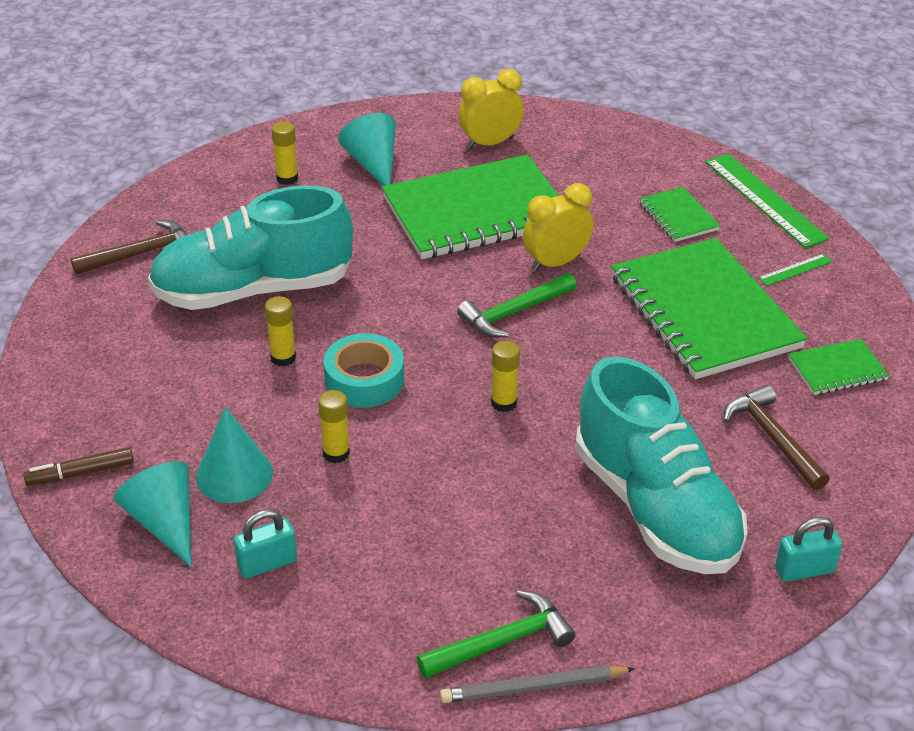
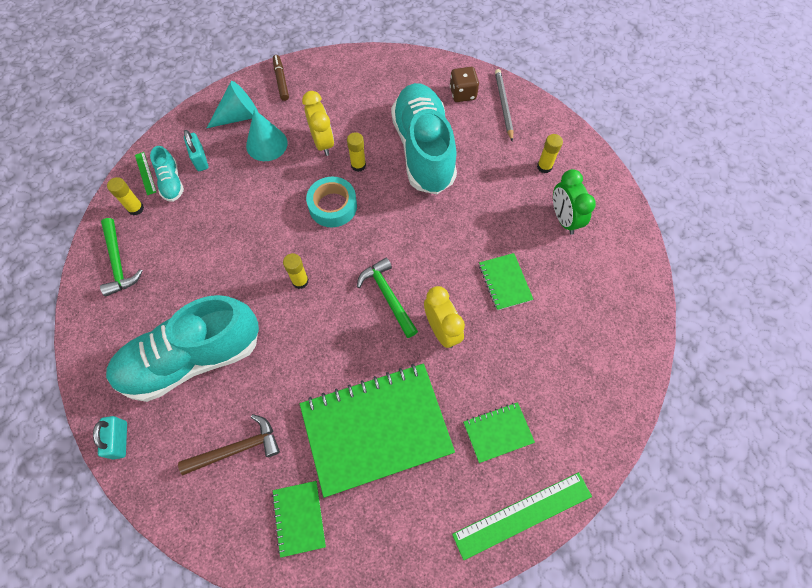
camera: 95 degrees right, 25 degrees up
(141, 253) = (462, 93): brown hammer -> brown dice
(321, 597) = (171, 182): none -> turquoise shoe
(336, 453) = (273, 190): yellow glue stick -> yellow glue stick (136, 208)
(373, 164) = (564, 219): turquoise cone -> green clock
(476, 212) = (505, 282): green notebook -> green notebook, size x0.45
(490, 143) = (597, 299): yellow clock -> yellow clock (323, 142)
(533, 688) = (85, 274): grey pencil -> grey pencil (503, 105)
(795, 270) = (422, 516): green ruler -> green ruler (145, 173)

